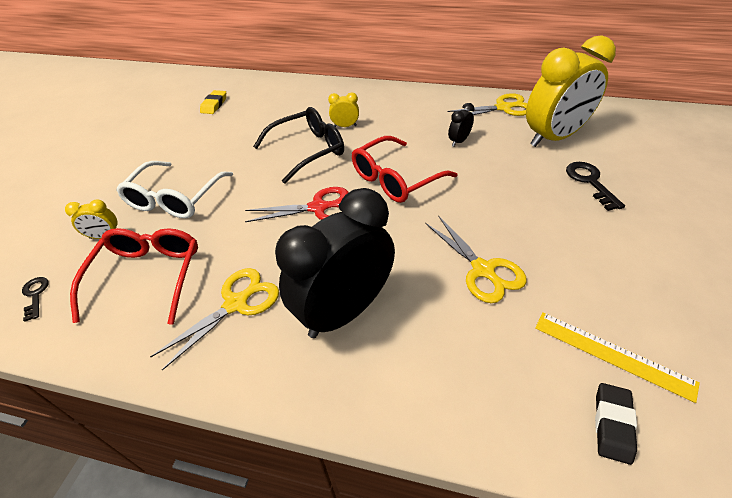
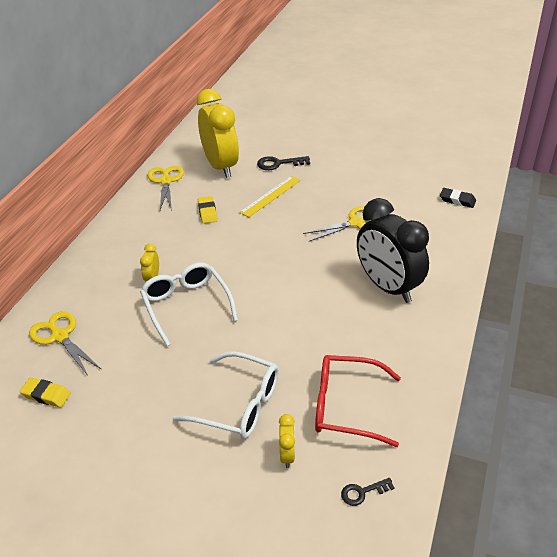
camera: 85 degrees left, 5 degrees down
(236, 303) = (379, 344): yellow scissors -> yellow scissors (60, 336)
(308, 150) = (186, 305): black glasses -> white glasses
(318, 207) = (276, 298): red scissors -> none
(395, 179) = (249, 252): red glasses -> none
(459, 141) = (207, 212): black clock -> yellow eraser
(612, 354) = (418, 190): yellow ruler -> yellow ruler (270, 196)

